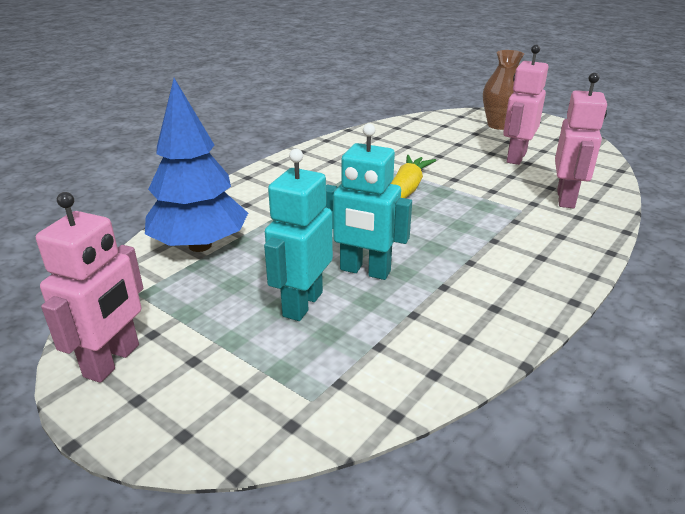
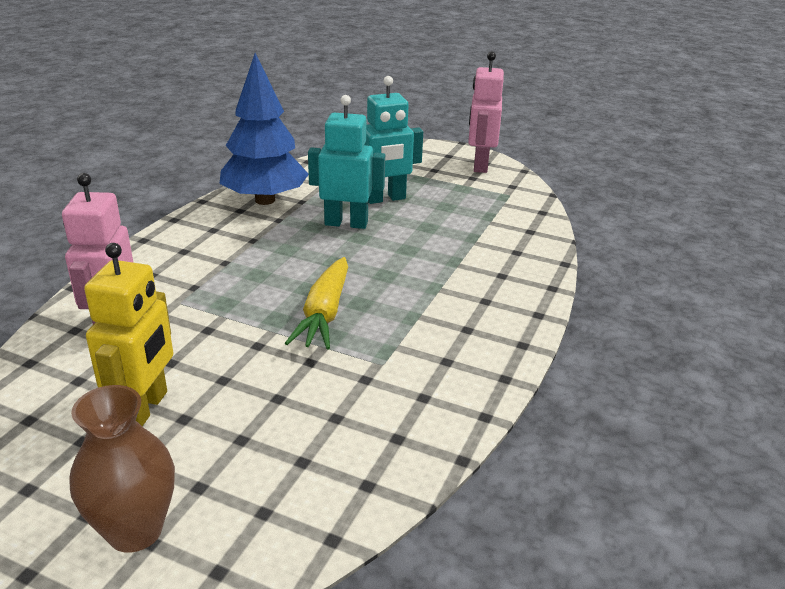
camera: 165 degrees right, 0 degrees up
(200, 246) = (502, 229): blue tree -> blue tree (265, 200)
(302, 304) = (385, 199): turquoise robot -> turquoise robot turned 60 degrees clockwise
(516, 157) = (145, 408): pink robot -> yellow robot

